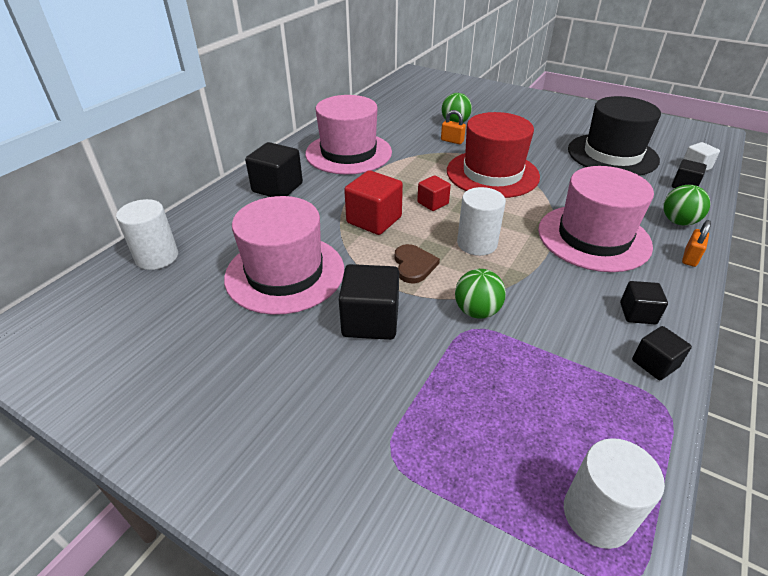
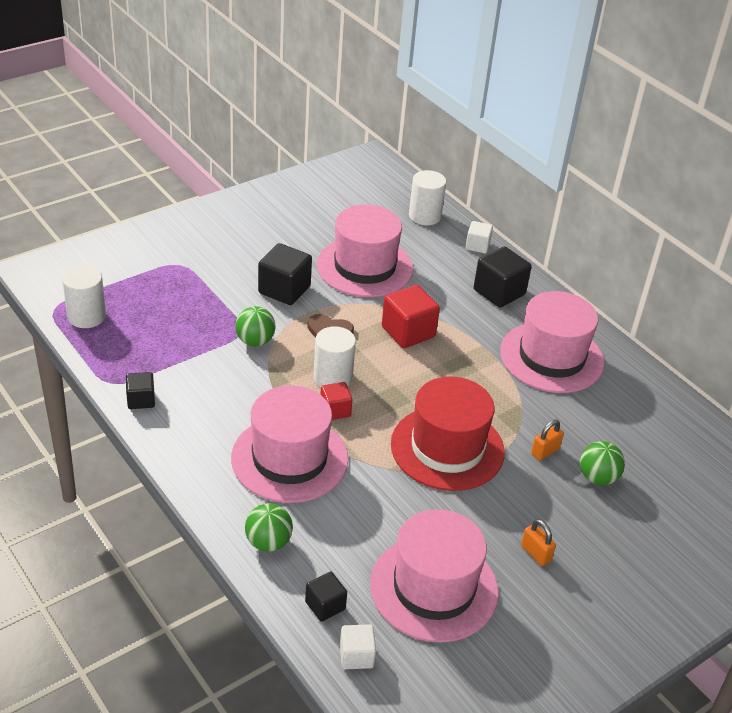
camera: 110 degrees right, 0 degrees up
(204, 212) = (477, 246): none -> white cube
(433, 203) = (414, 378): red cube -> red cube (335, 410)
(612, 155) = (434, 588): black hat -> pink hat
(638, 313) = (186, 423): black cube -> none
(690, 257) = (216, 507): orange padlock -> orange padlock (535, 553)

